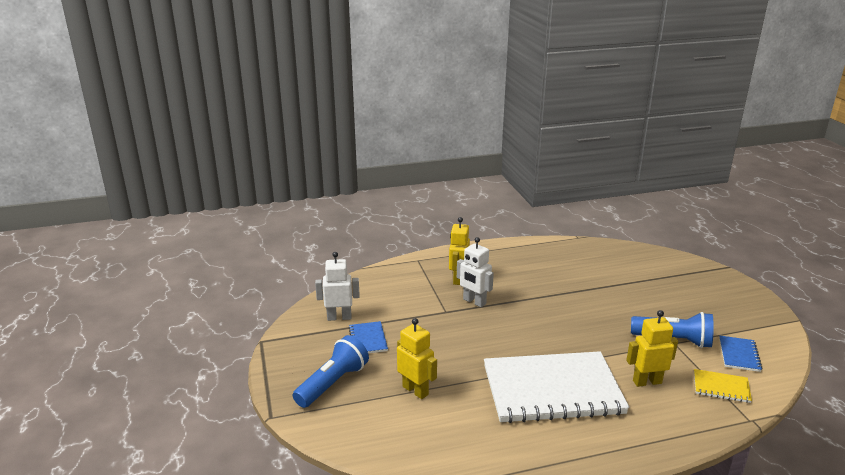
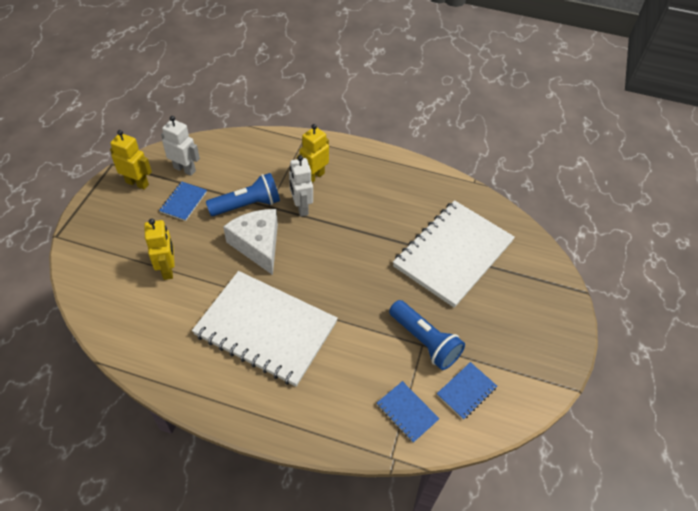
camera: 30 degrees right, 25 degrees up
(333, 383) = (120, 230): blue flashlight -> blue flashlight (247, 205)
(471, 339) = (257, 244): none -> white cheese
(620, 282) = (453, 254): none -> white notebook
(647, 382) = (350, 368): yellow robot -> yellow robot (137, 183)
(721, 387) = (407, 412): yellow notebook -> blue notebook

